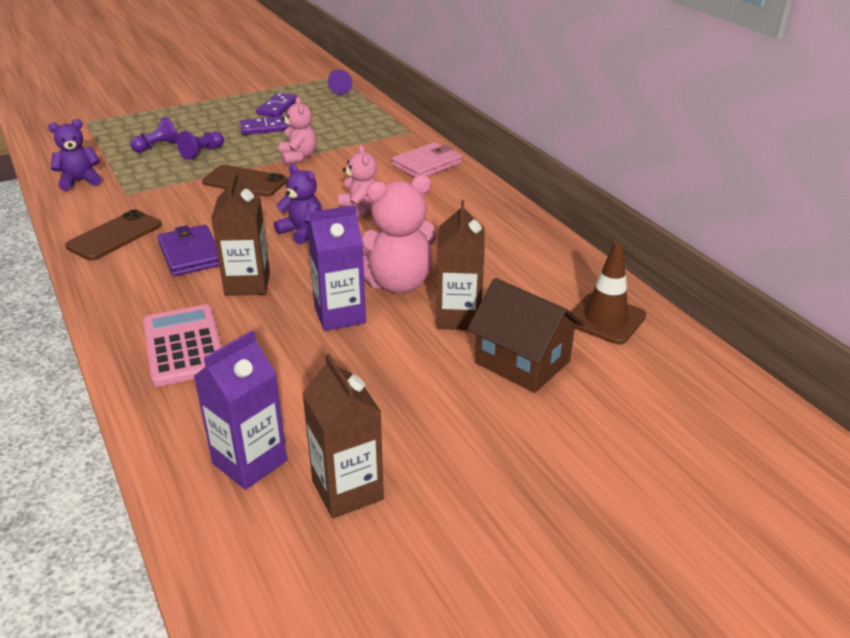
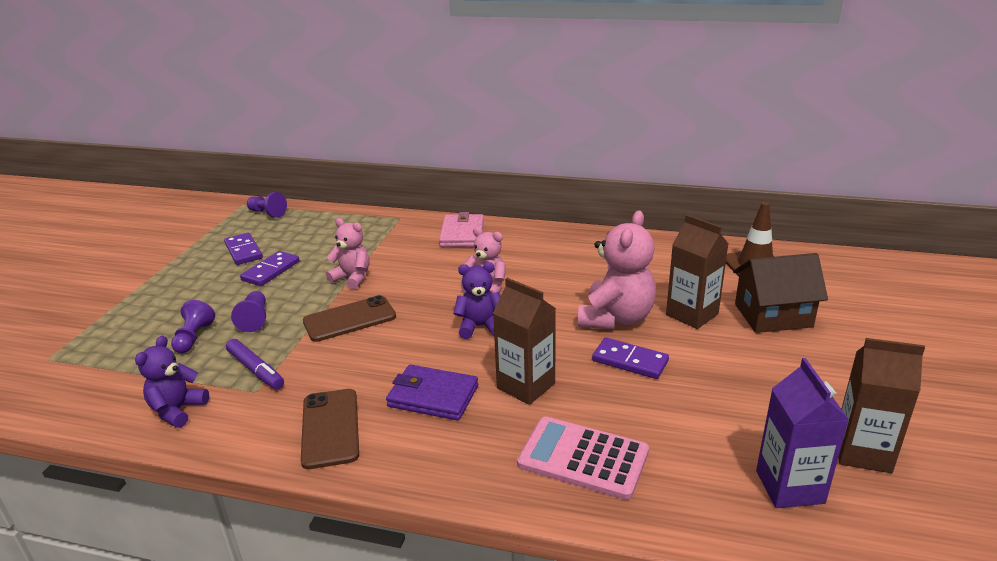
camera: 45 degrees left, 5 degrees down
(147, 182) = (255, 370): none -> purple marker
(340, 315) = (630, 361): purple carton -> purple domino

